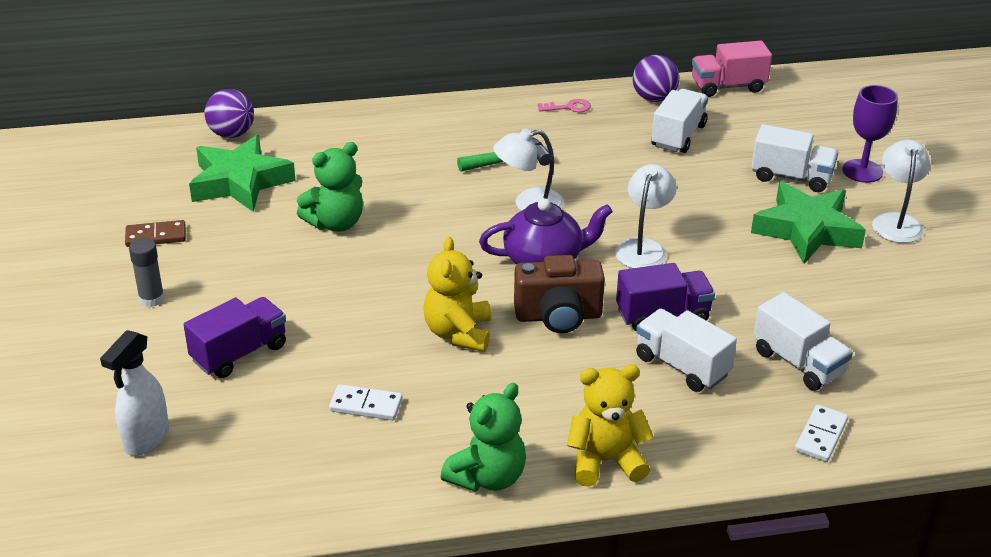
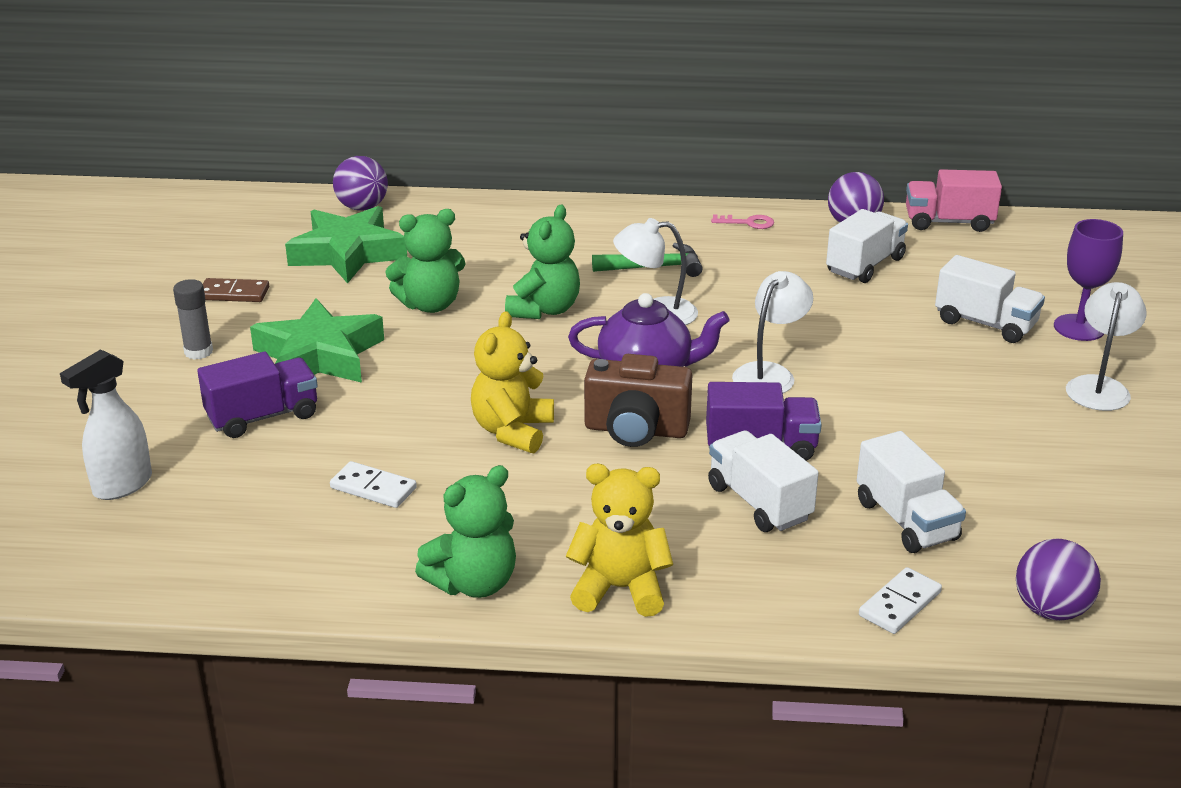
camera: 15 degrees right, 5 degrees down
(435, 214) = (544, 310): none -> green teddy bear
(806, 230) = (980, 381): green star -> green star (319, 356)
(931, 421) = (1051, 610): none -> purple ball

